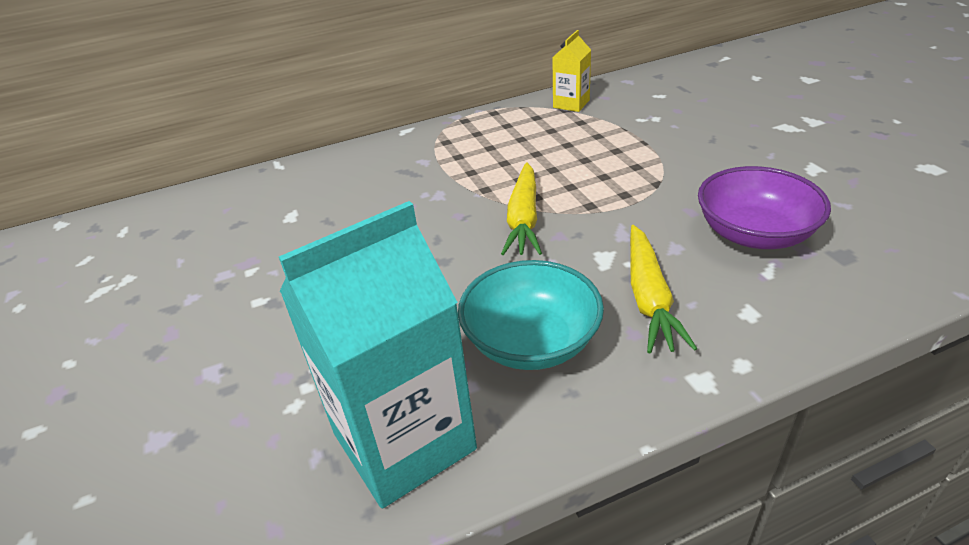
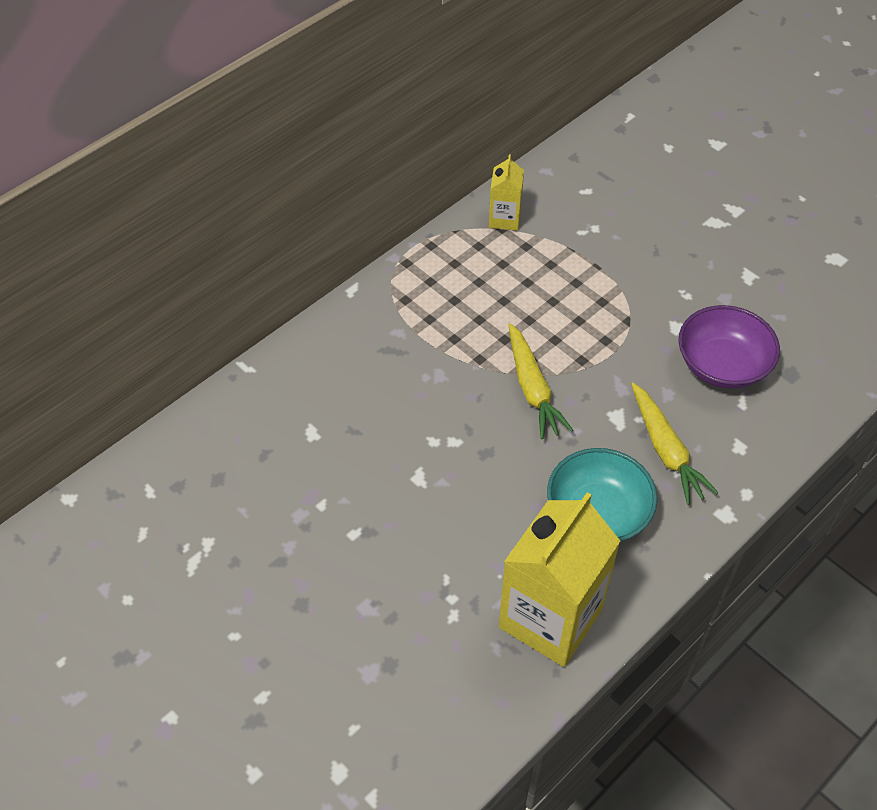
camera: 25 degrees left, 15 degrees up
(404, 441) = (550, 618): turquoise carton -> yellow carton

